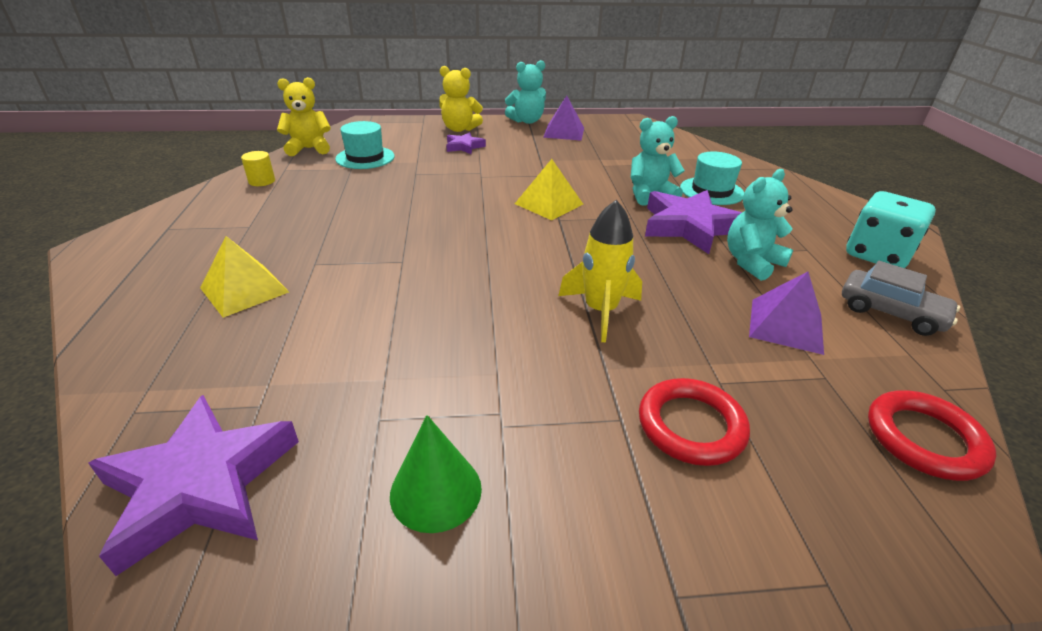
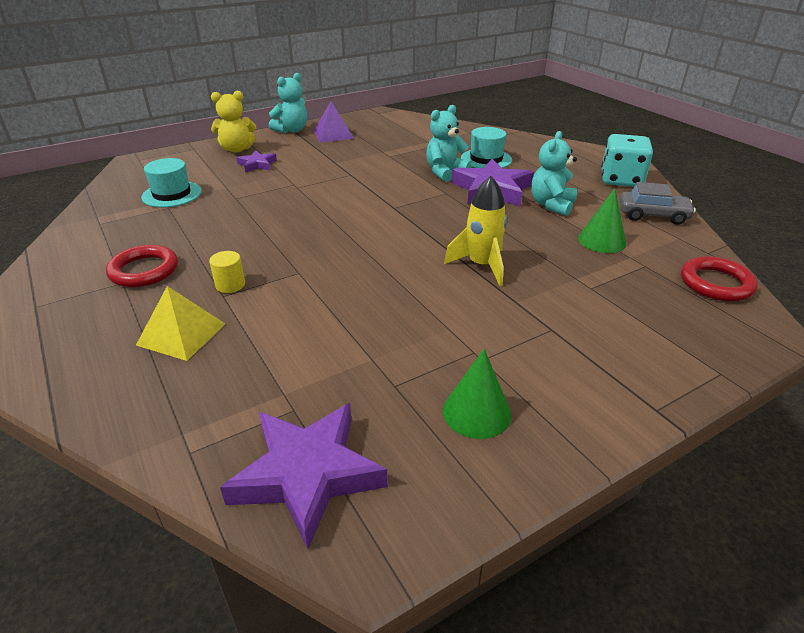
camera: 25 degrees left, 0 degrees up
(262, 181) = (87, 239): yellow cylinder -> yellow cylinder (230, 285)
(309, 149) = (104, 198): yellow teddy bear -> none
(548, 204) = (375, 197): yellow pyramid -> none
(691, 426) = (594, 318): red ring -> red ring (144, 270)
(786, 325) = (602, 240): purple pyramid -> green cone

